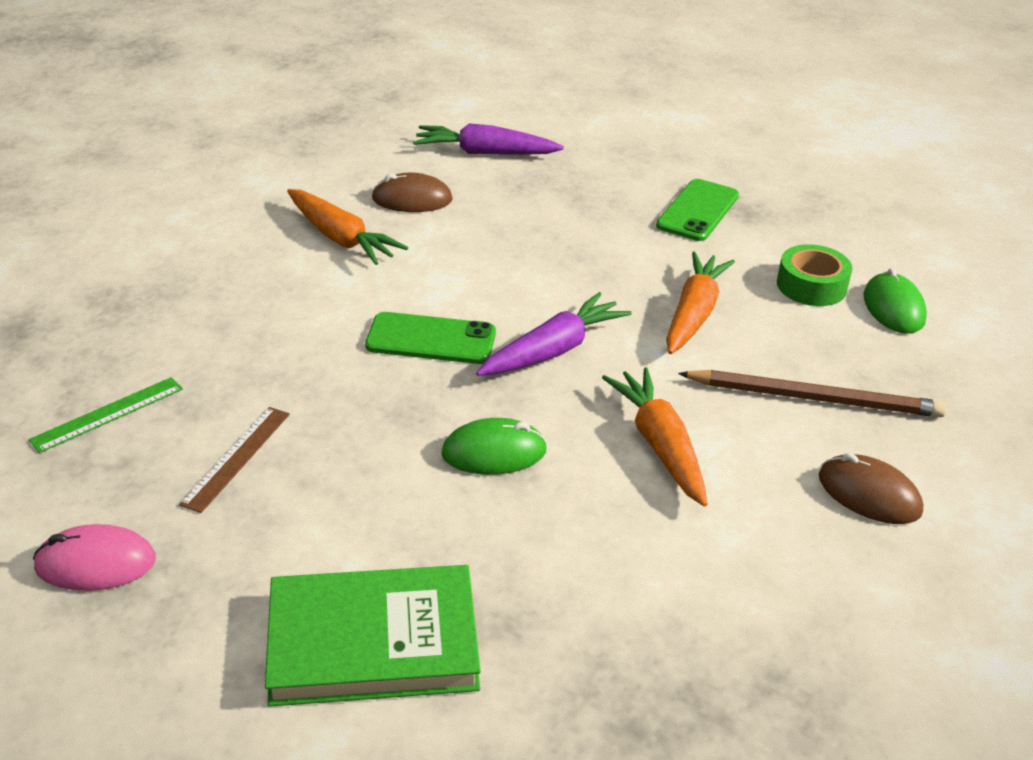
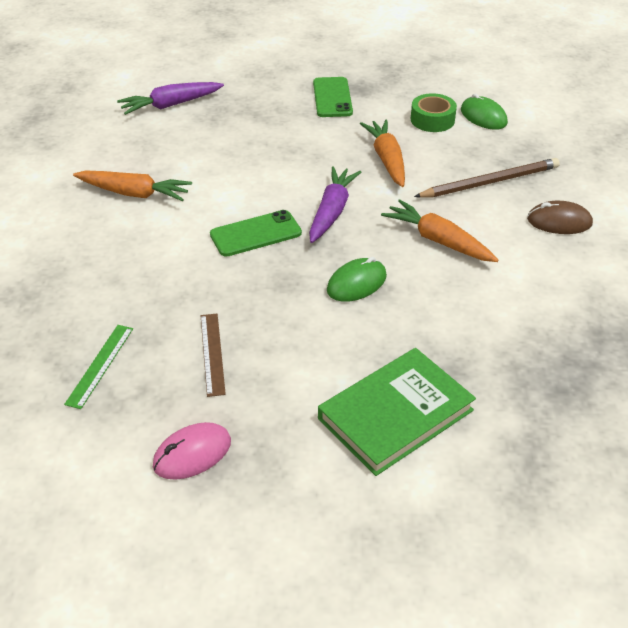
camera: 30 degrees left, 5 degrees up
(412, 199) = (154, 151): brown mouse -> none

